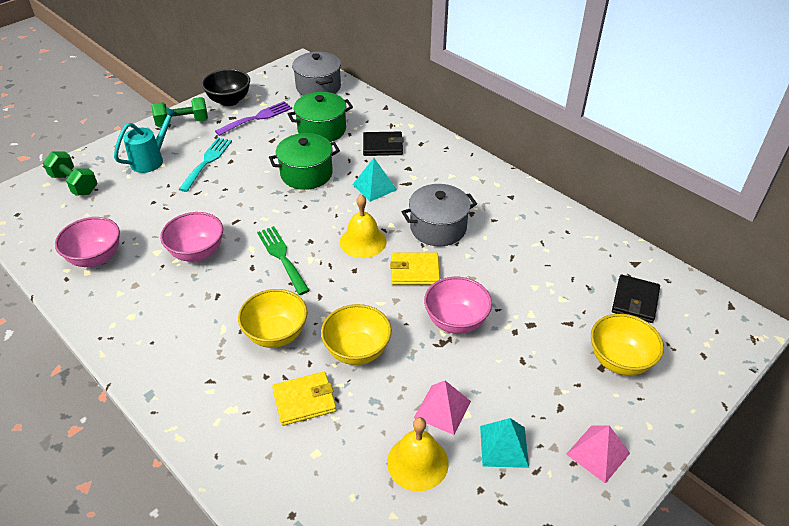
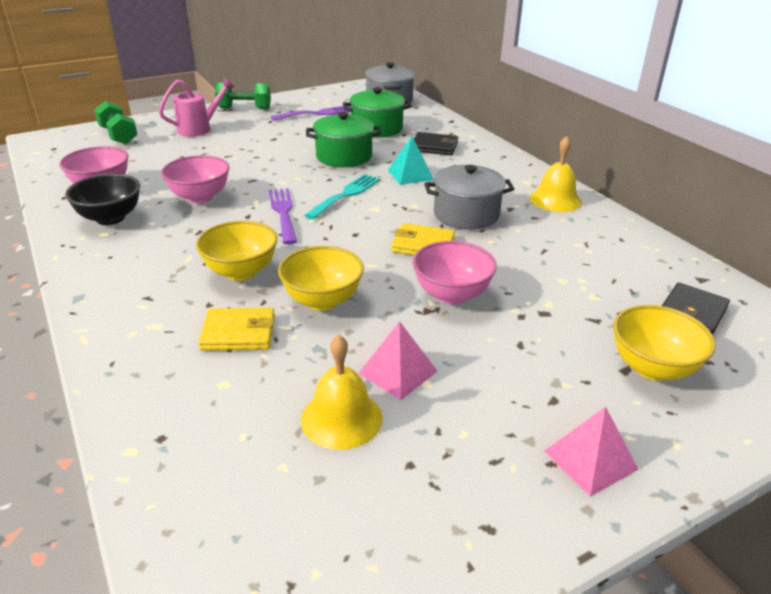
camera: 15 degrees right, 10 degrees down
(151, 160) = (199, 129): turquoise watering can -> pink watering can
(207, 162) = (250, 136): turquoise fork -> turquoise fork (346, 195)
(229, 101) = (297, 100): black bowl -> black bowl (110, 218)
(282, 257) = (283, 213): green fork -> purple fork
(363, 241) = (376, 213): yellow bell -> yellow bell (555, 200)
(503, 446) = (461, 425): turquoise pyramid -> none

